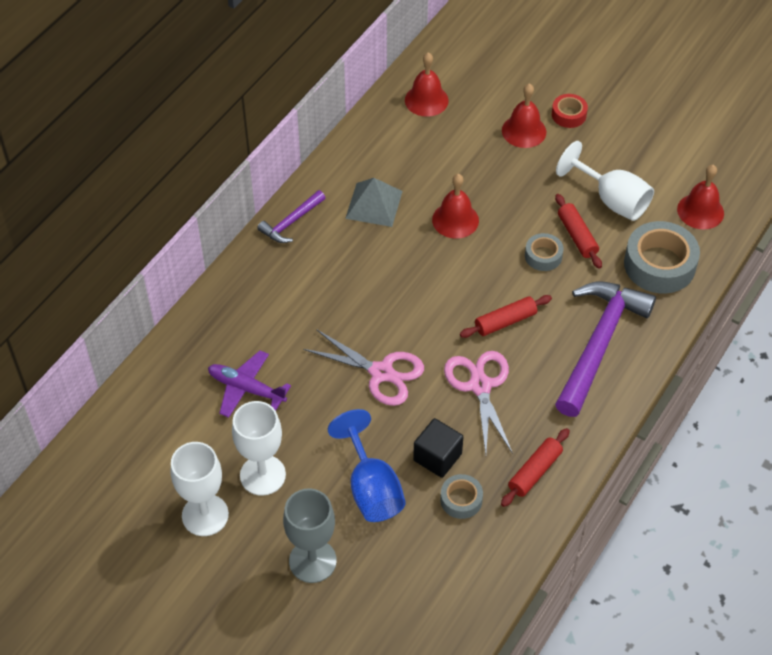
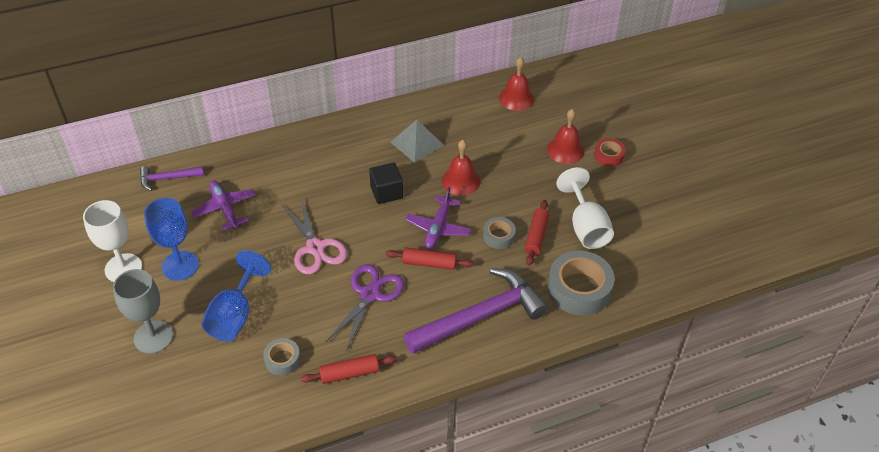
camera: 35 degrees right, 5 degrees down
(262, 475) = (180, 265): white goblet -> blue goblet
(291, 222) = (354, 126): purple hammer -> purple hammer (168, 178)
(437, 457) = (296, 322): black cube -> black cube (386, 192)
(479, 281) = (438, 228): none -> purple plane
(479, 385) = (370, 294): pink scissors -> purple scissors
(700, 211) = (647, 270): red bell -> none

